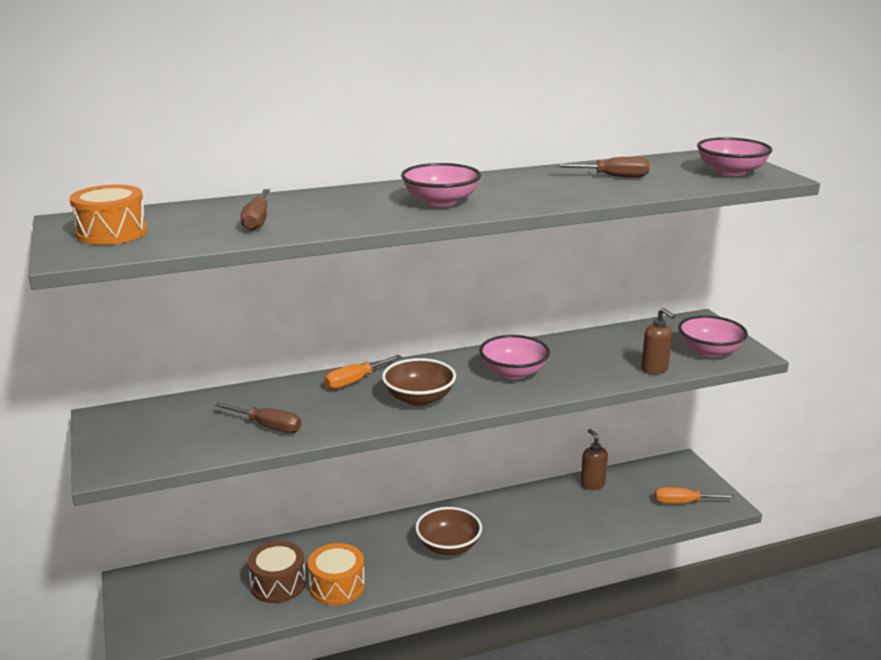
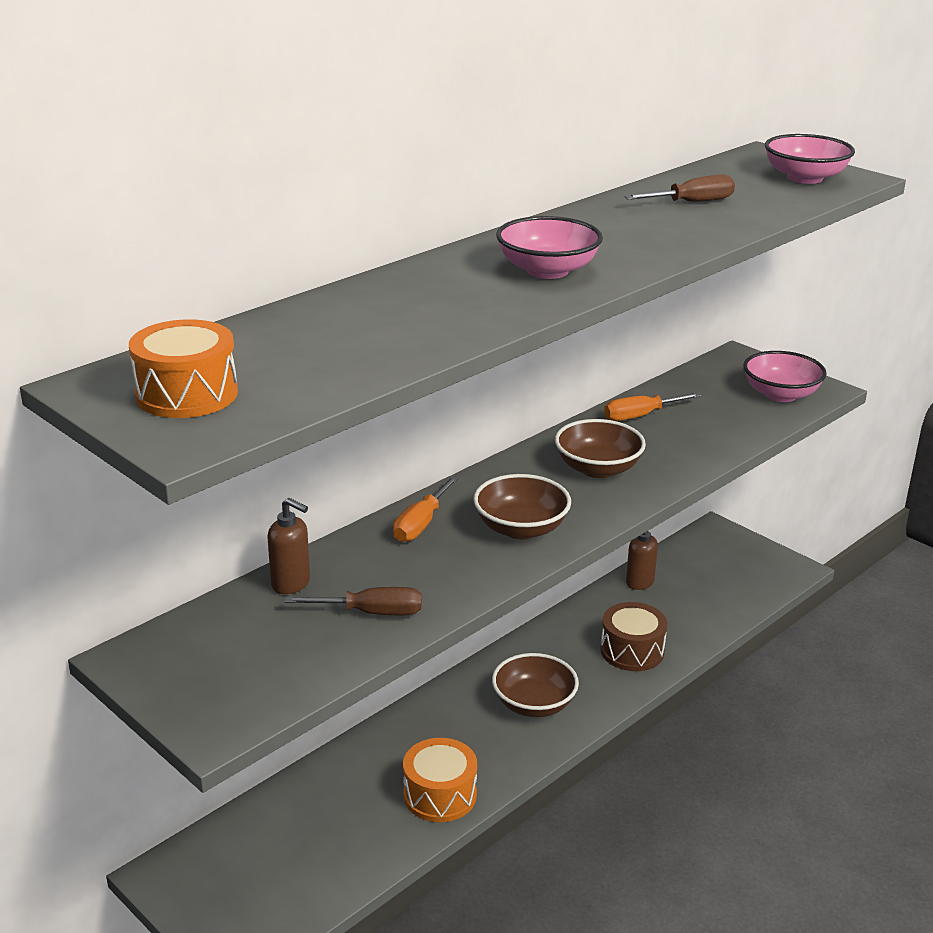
camera: 25 degrees left, 5 degrees up
(257, 220) = (359, 338): brown screwdriver -> none
(278, 584) = (364, 815): brown drum -> brown drum (632, 651)
(513, 372) = (598, 469): pink bowl -> brown bowl
(654, 369) = (745, 430): brown soap dispenser -> brown soap dispenser (291, 584)
(683, 503) = (750, 578): orange screwdriver -> orange screwdriver (640, 416)

